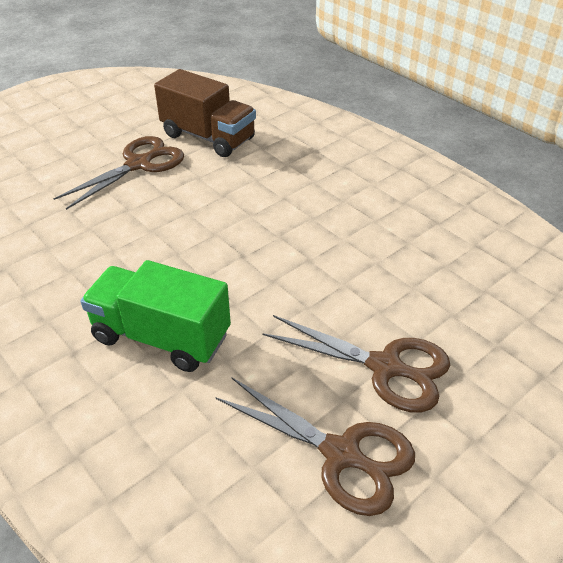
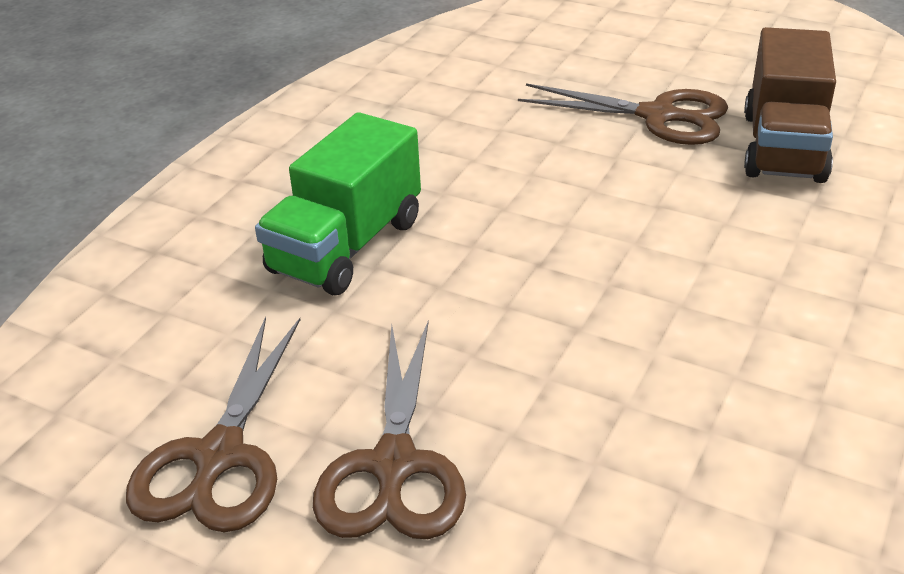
camera: 70 degrees right, 5 degrees down
(161, 337) = (346, 246): green truck -> green truck turned 150 degrees counterclockwise

